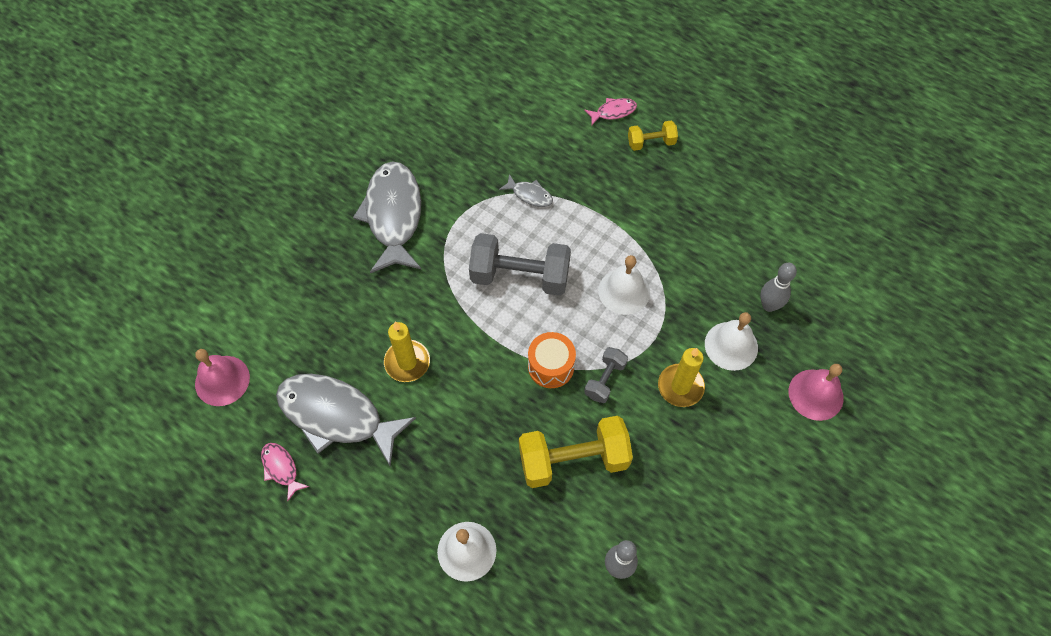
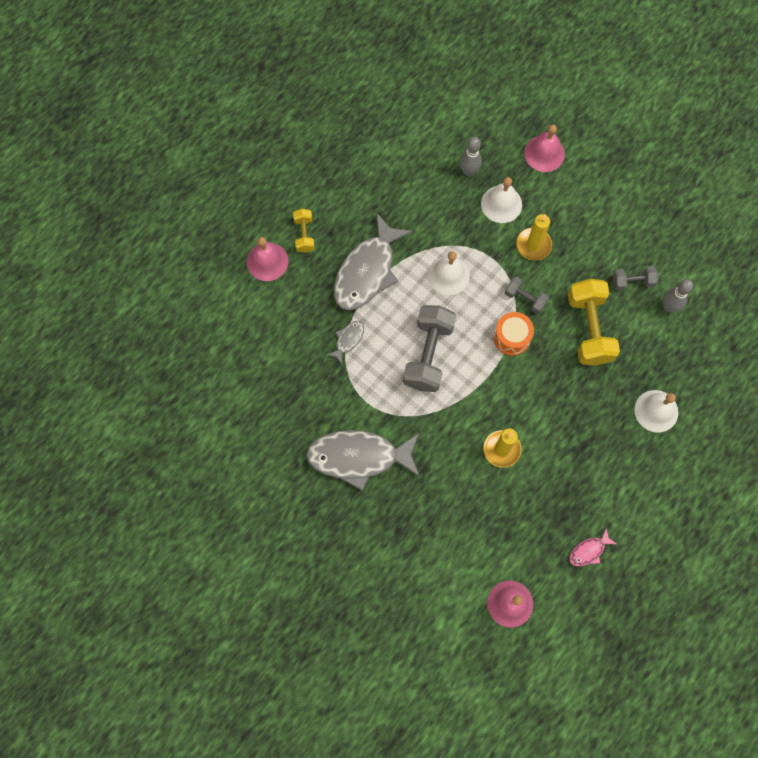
camera: 85 degrees left, 10 degrees up
(337, 416) = (546, 506): grey fish -> grey fish (367, 271)
(613, 112) = (267, 261): pink fish -> pink bell
(648, 515) = (632, 282): none -> grey dumbbell

